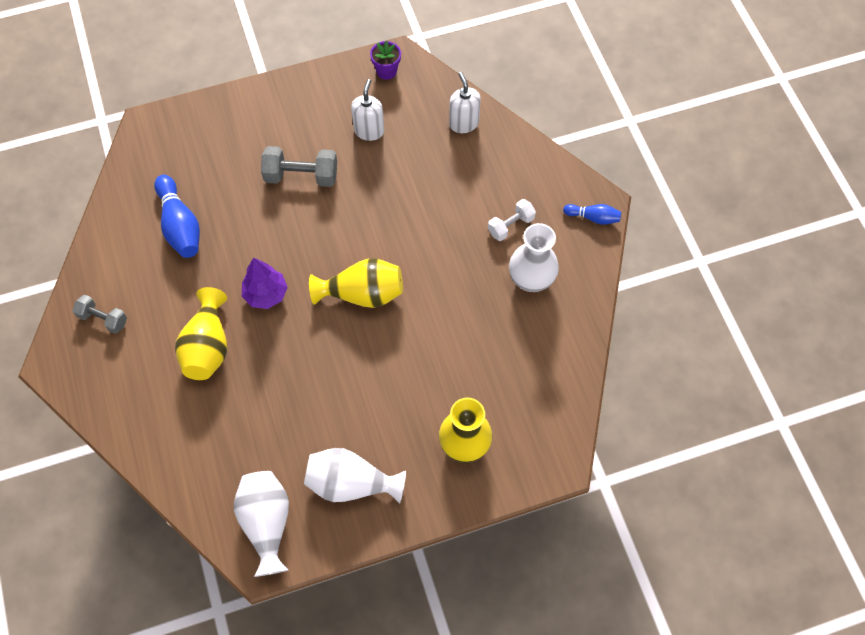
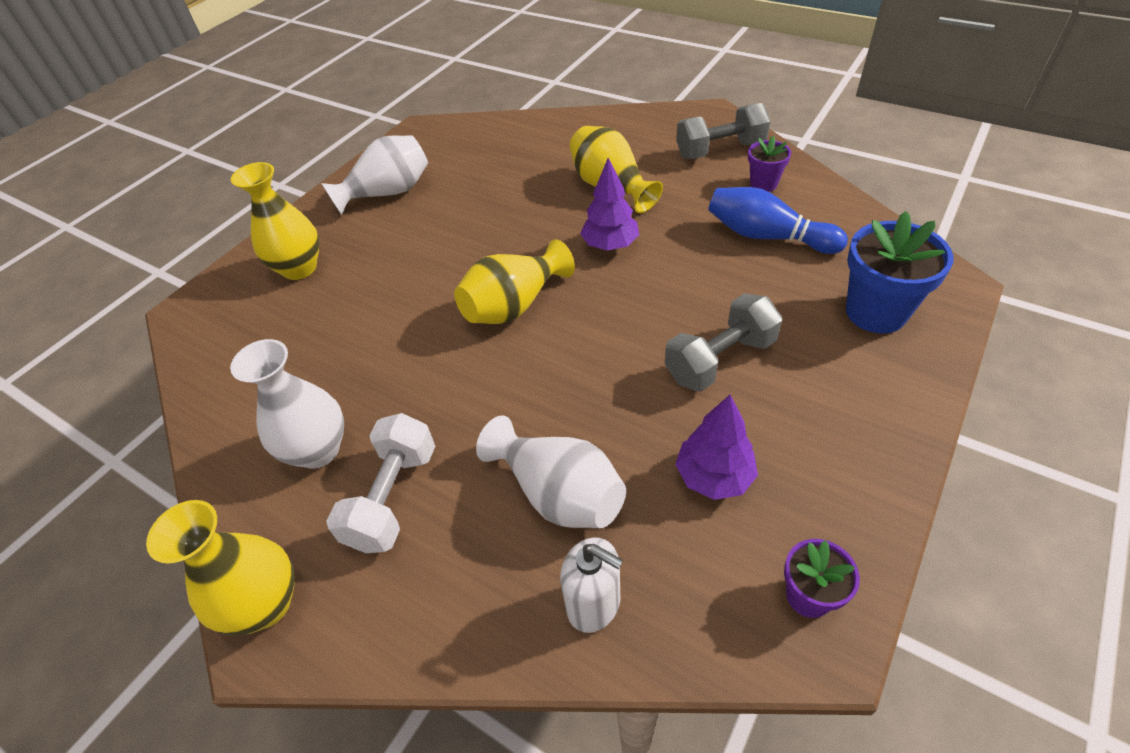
camera: 145 degrees right, 15 degrees down
(103, 319) = (720, 150): grey dumbbell -> grey dumbbell, size x1.56
(124, 265) = (763, 184): none -> purple flower pot
(201, 141) = (876, 312): none -> blue flower pot
(267, 523) = (436, 143): white vase -> white vase (558, 493)
(369, 131) = (714, 476): white soap dispenser -> purple tree
(510, 225) = (393, 497): white dumbbell -> white dumbbell, size x1.56
(593, 217) = (266, 604): blue bowling pin -> yellow vase

